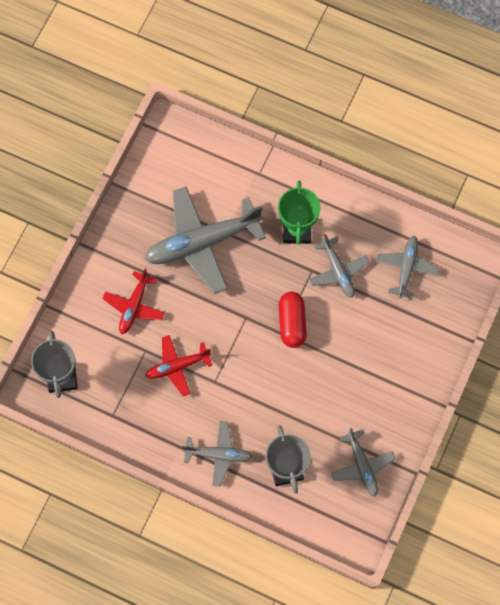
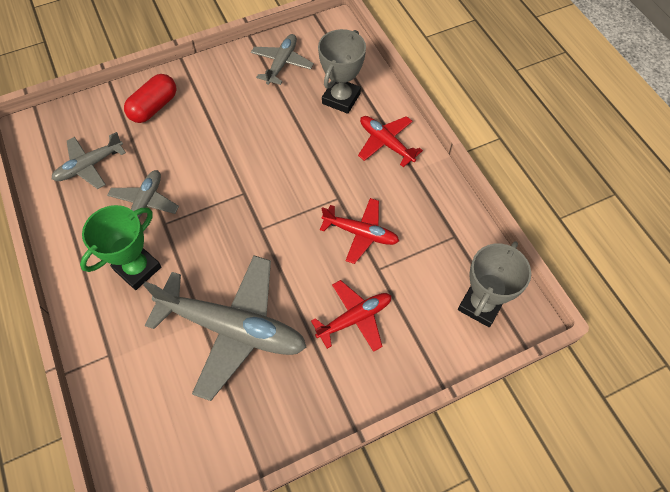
camera: 140 degrees left, 10 degrees down
(219, 454) = (385, 143): grey plane -> red plane
(292, 323) = (227, 194): red capsule -> red capsule (154, 107)

